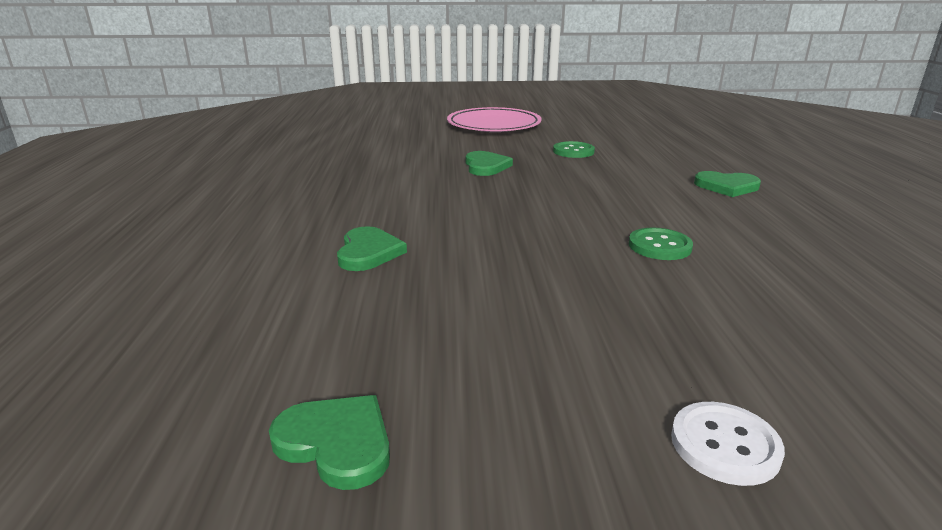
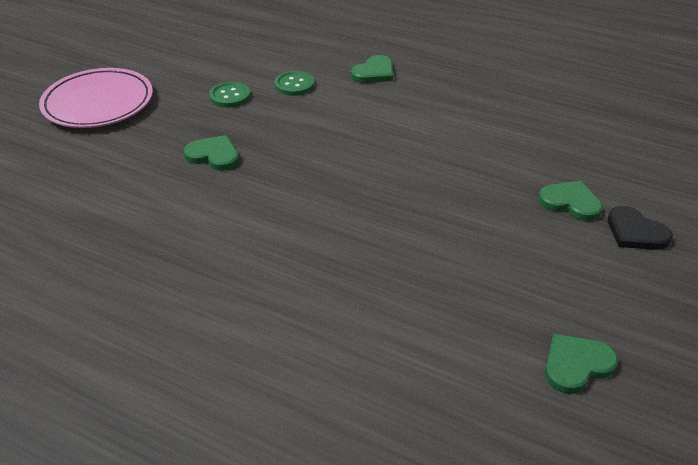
camera: 60 degrees left, 15 degrees up
(368, 252) = (342, 284): green heart -> green heart (570, 202)
(659, 246) = (440, 148): green button -> green button (294, 85)
(724, 445) = (635, 232): white button -> black heart

